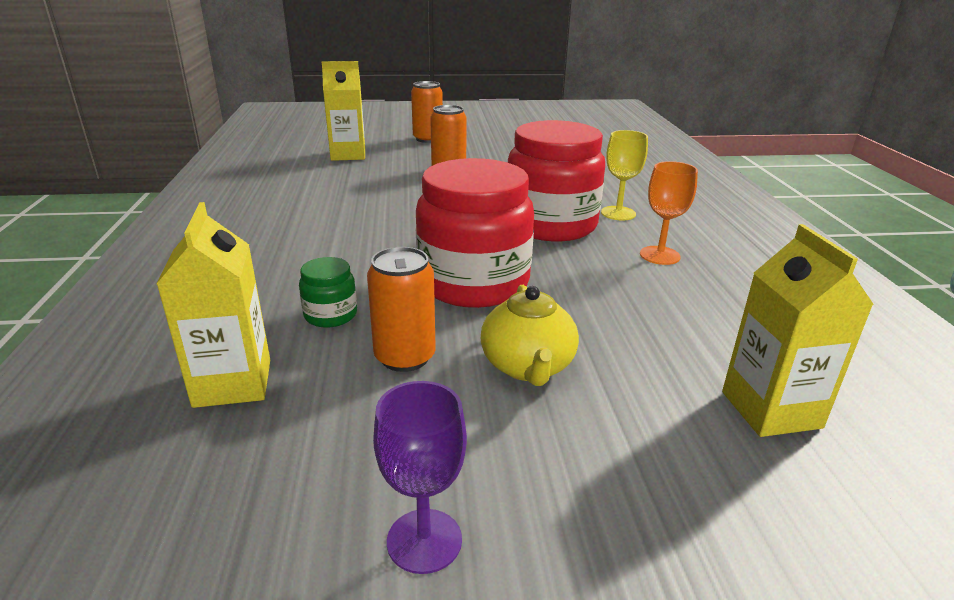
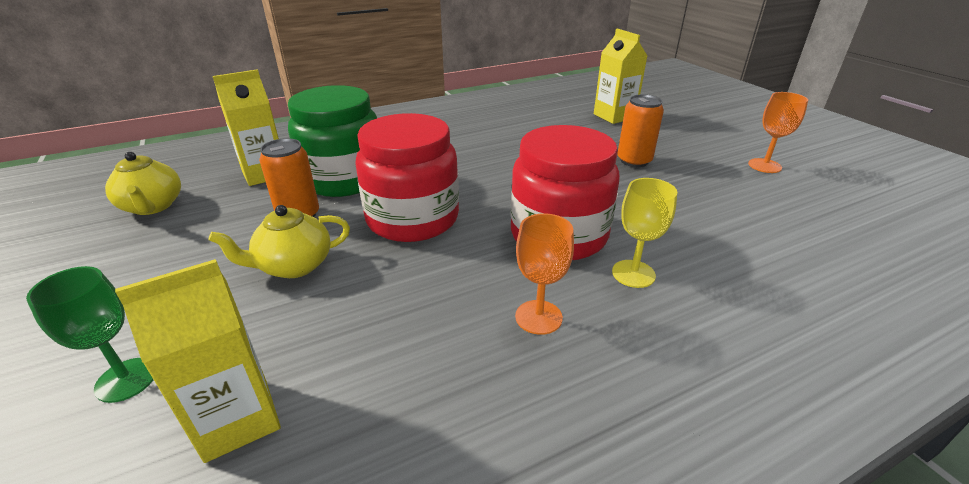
camera: 70 degrees right, 5 degrees up
(231, 522) = (153, 206): none -> yellow teapot
(330, 315) = (344, 179): green jar -> green jar, size x2.30
(424, 540) = (123, 261): purple goblet -> none
(428, 139) = (704, 134): orange can -> none
(499, 139) = (764, 166): none -> orange goblet
(713, 497) = (126, 379): none -> green goblet

